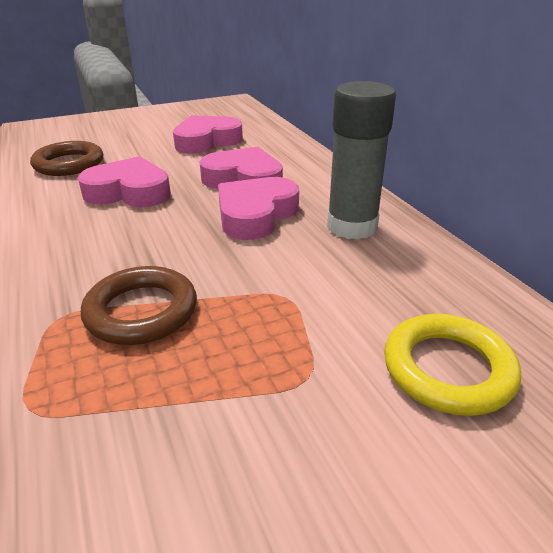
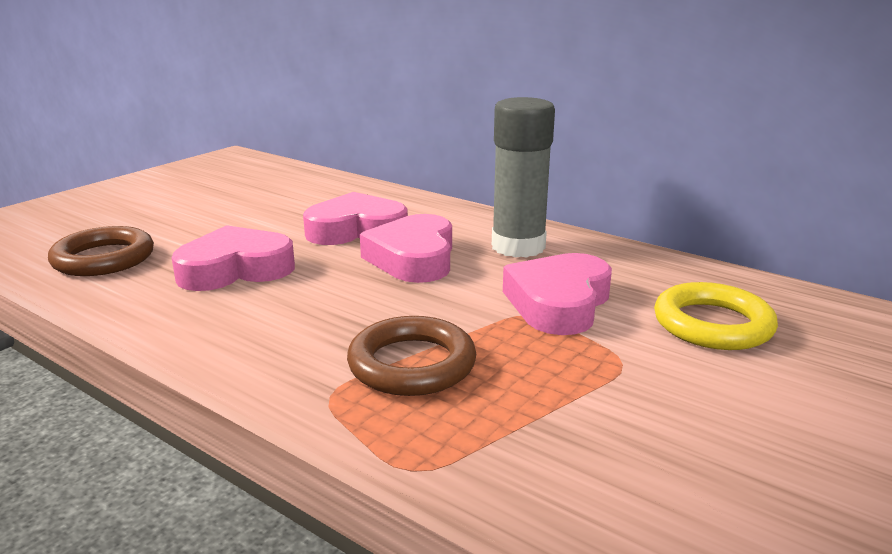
camera: 30 degrees left, 10 degrees down
(207, 141) = (258, 202): pink heart -> pink heart (559, 303)

